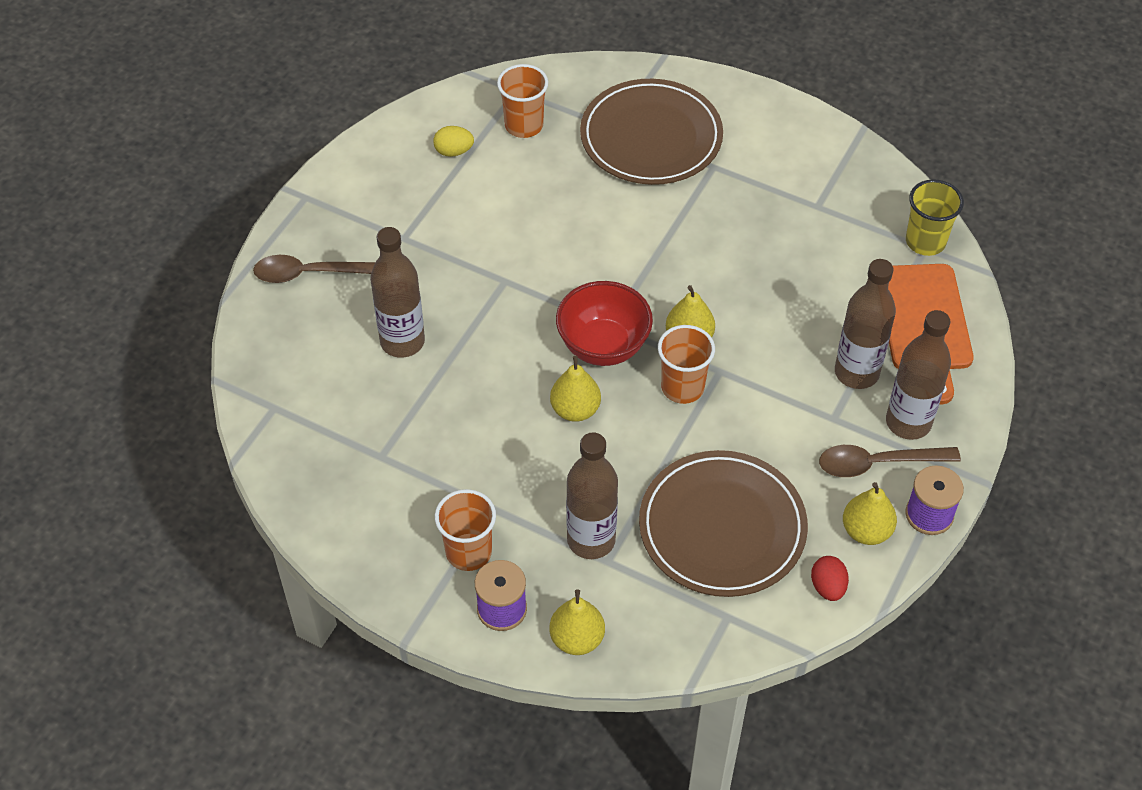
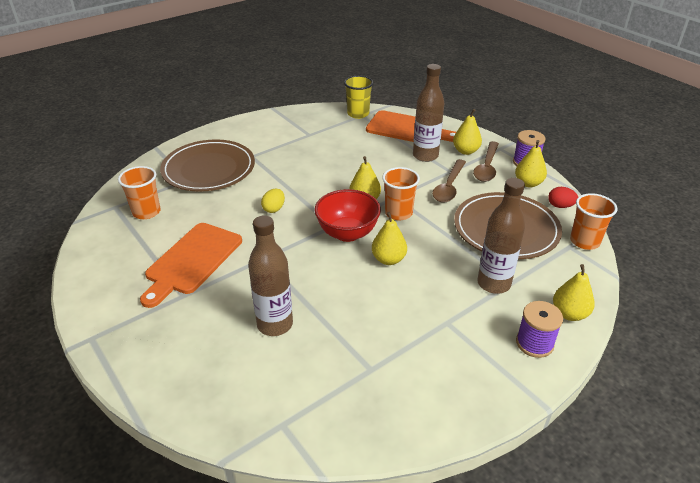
camera: 65 degrees left, 15 degrees down
(311, 273) = (168, 358): brown spoon -> brown spoon (449, 187)
(454, 151) = (133, 248): yellow egg -> yellow egg (274, 209)
(462, 216) = (192, 261): none -> orange cutting board
(468, 552) = (480, 346): orange cup -> orange cup (584, 241)
(908, 422) = (465, 151): brown bottle -> yellow pear

